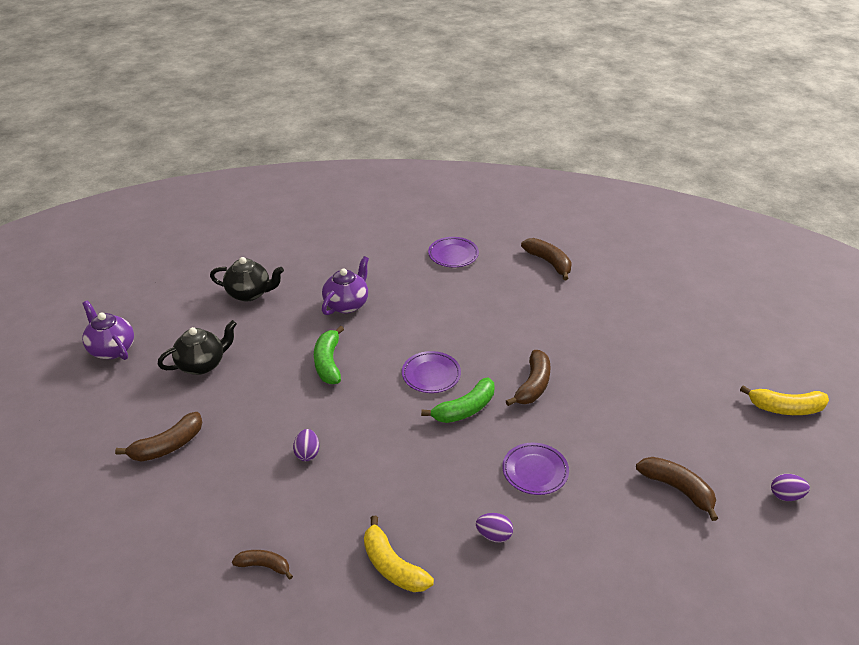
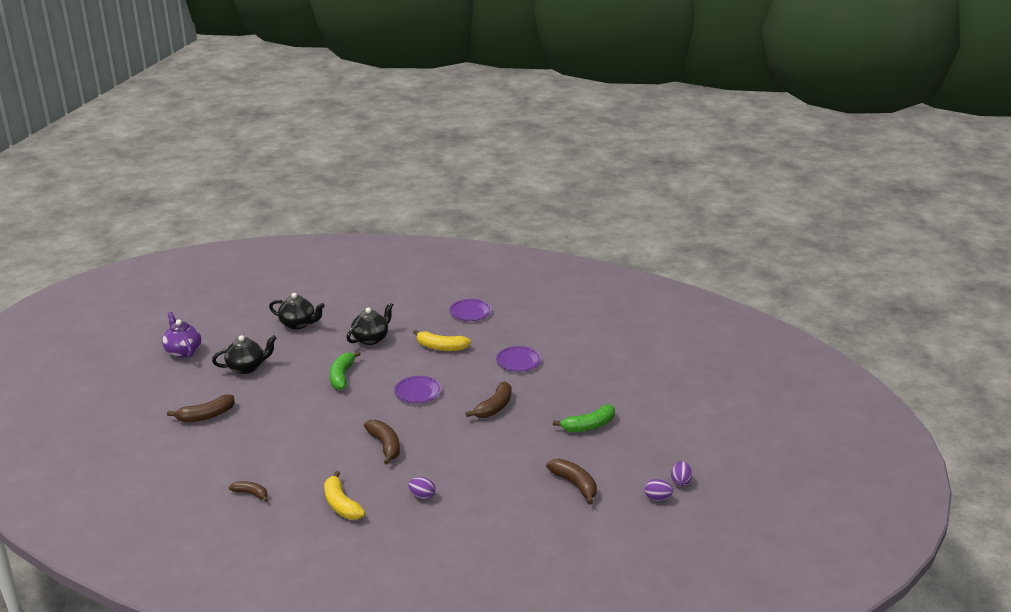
camera: 10 degrees right, 10 degrees down
(307, 453) = (305, 431): purple egg -> purple egg (680, 481)
(347, 304) = (371, 339): purple teapot -> black teapot
(464, 409) = (434, 417): green banana -> green banana (588, 426)
(535, 471) = (470, 461): purple plate -> purple plate (518, 361)
(549, 262) = (546, 325): brown banana -> brown banana (385, 445)
(785, 408) = (689, 443): yellow banana -> yellow banana (441, 347)

